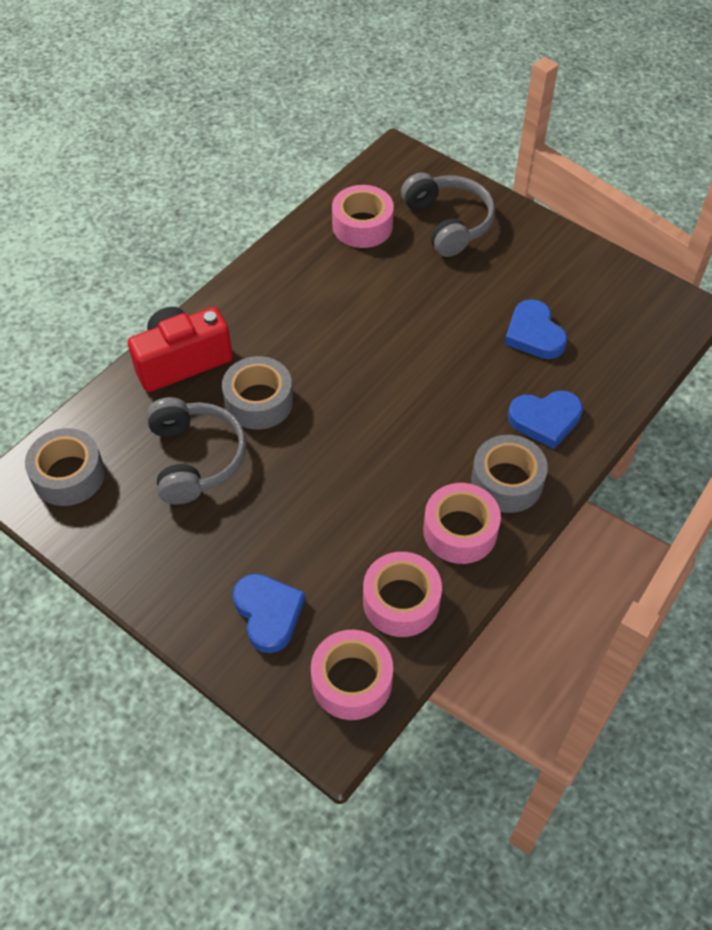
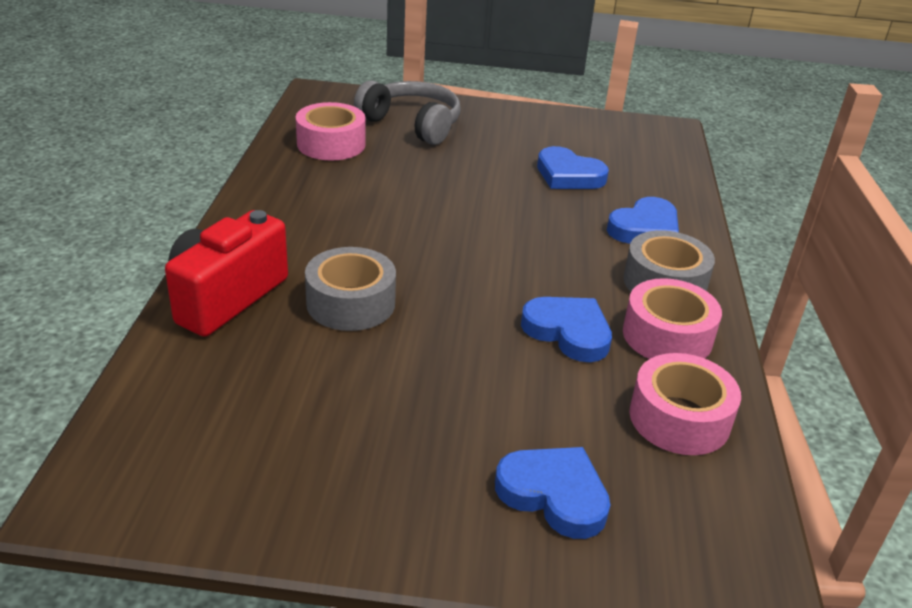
camera: 35 degrees left, 20 degrees down
(69, 475) = (159, 458): grey tape -> none
(196, 458) = (322, 378): grey headphones -> none
(352, 681) = (713, 518): pink tape -> none
(389, 494) = (568, 332): none -> blue heart

